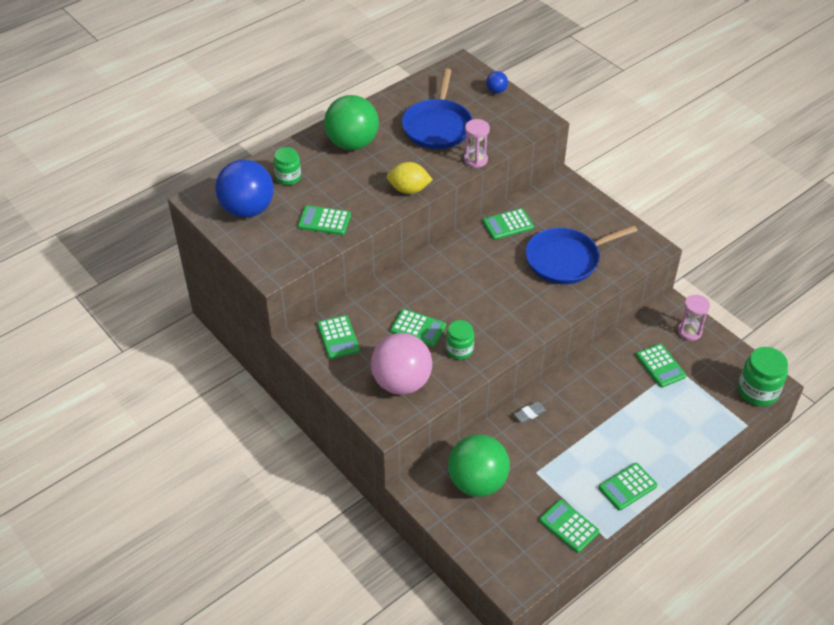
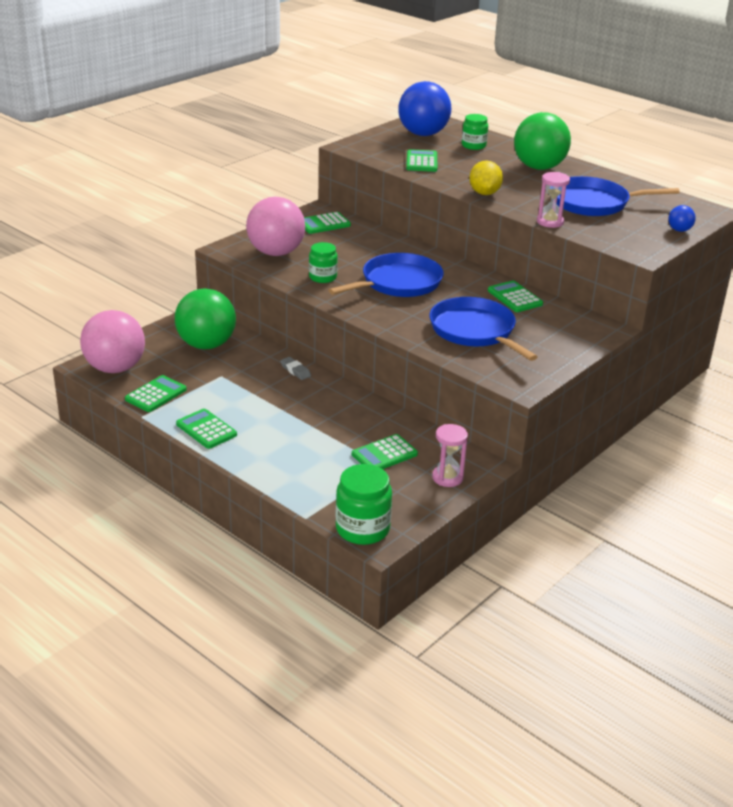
camera: 80 degrees right, 15 degrees down
(418, 328) = (345, 257): green calculator -> none
(475, 296) = (398, 283): none -> blue pan
(519, 562) = (115, 368): none -> pink ball

